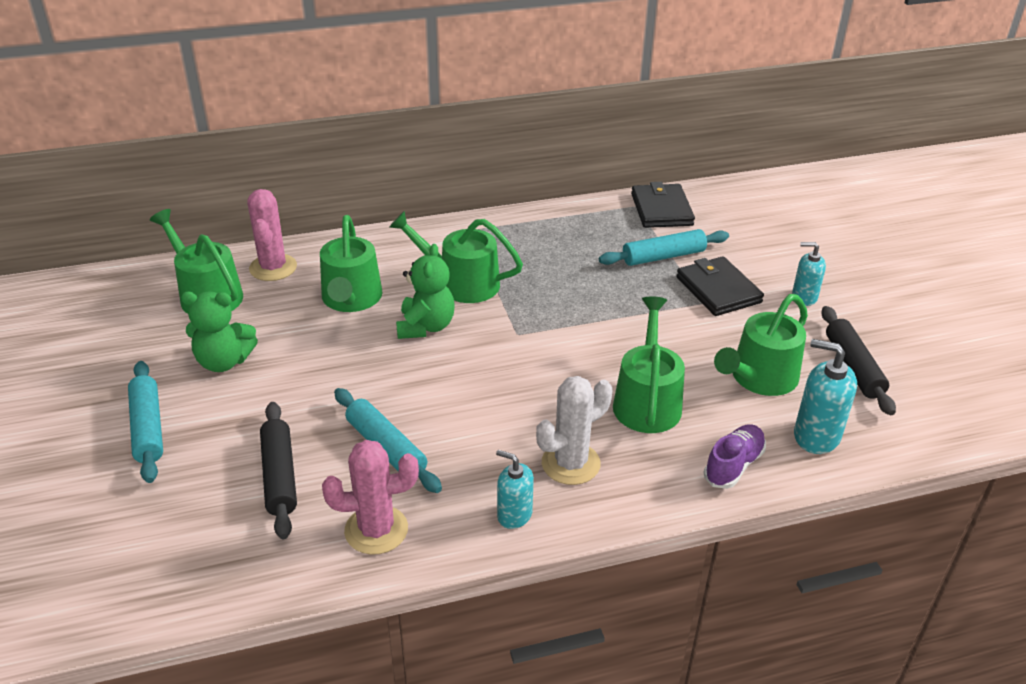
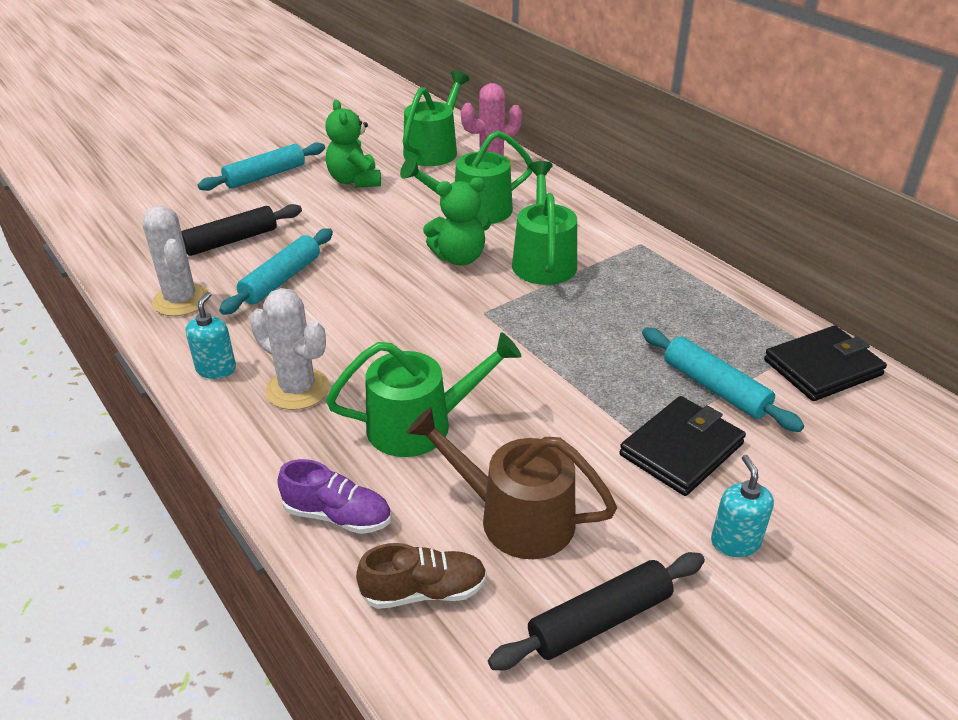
camera: 70 degrees right, 0 degrees up
(376, 530) = (181, 300): pink cactus -> white cactus
(759, 378) = (515, 517): green watering can -> brown watering can
(816, 436) = (424, 591): turquoise soap dispenser -> brown shoe

